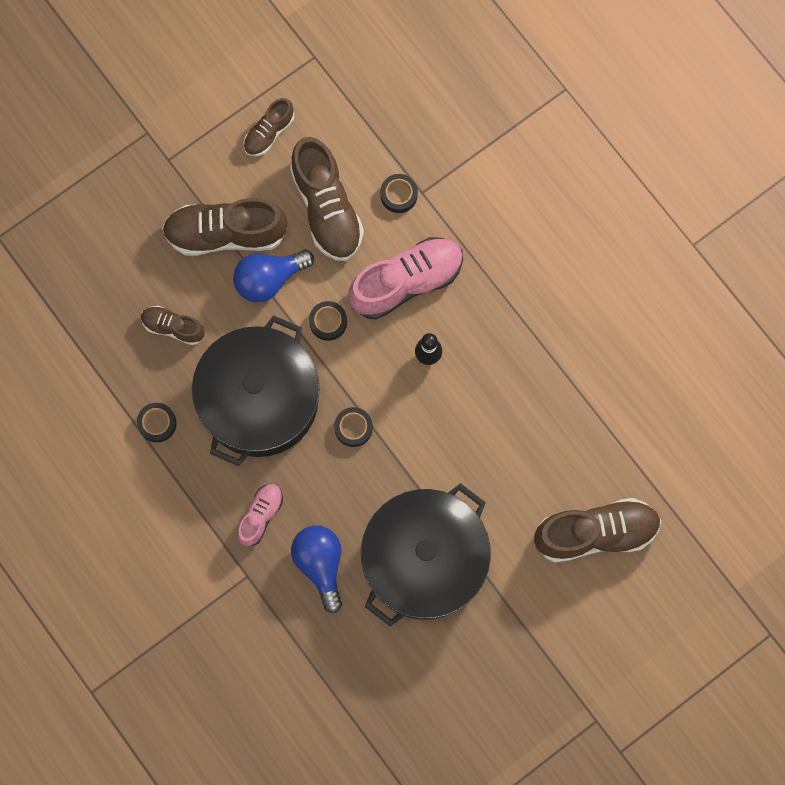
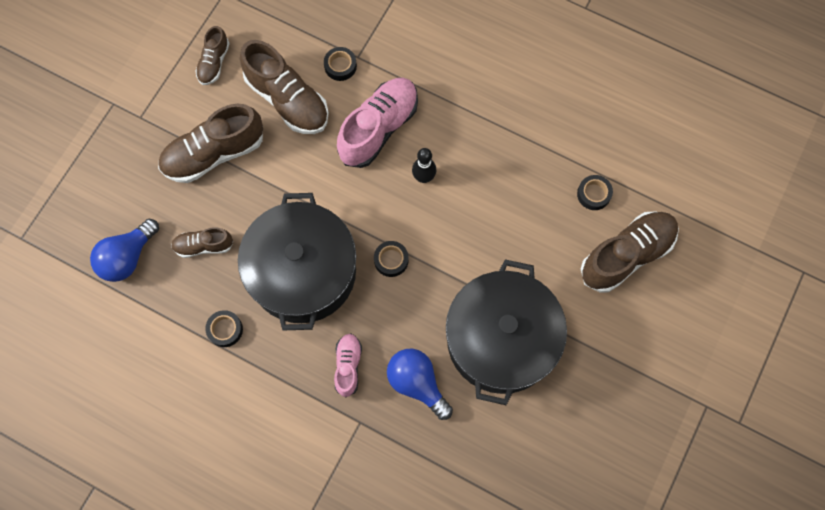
camera: 25 degrees left, 5 degrees down
(269, 279) = (266, 174): blue light bulb -> blue light bulb (127, 257)
(328, 322) = (330, 186): black tape -> black tape (593, 194)

